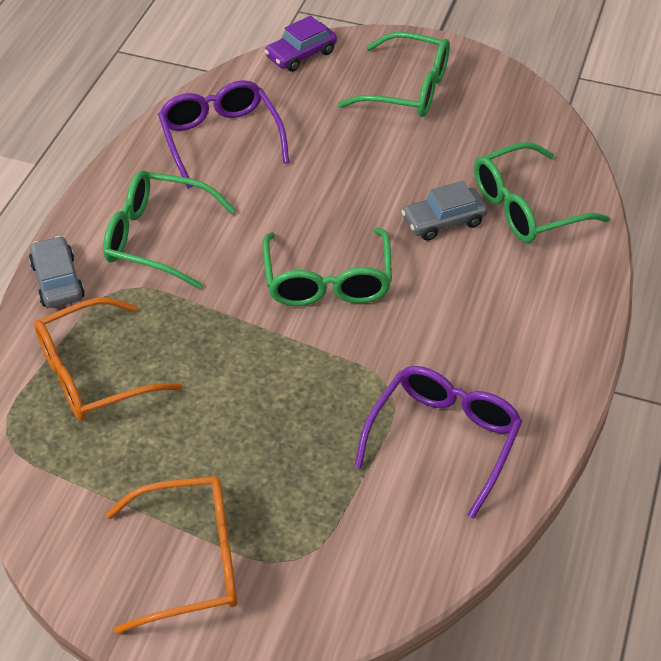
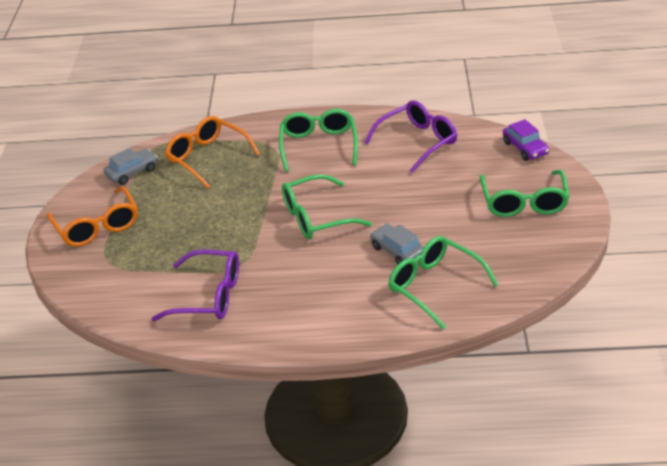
camera: 75 degrees right, 10 degrees down
(57, 281) = (268, 124): grey car -> grey car (132, 172)
(301, 54) = (525, 148): purple car -> purple car turned 150 degrees counterclockwise

